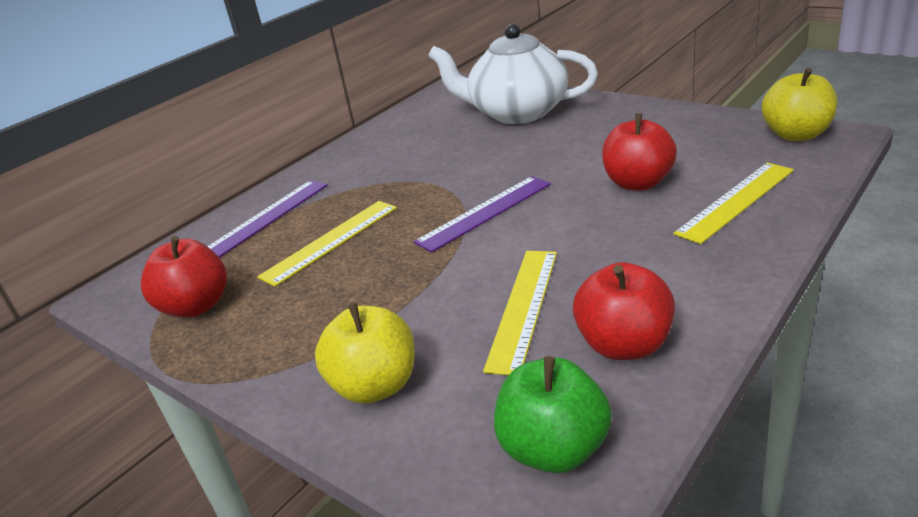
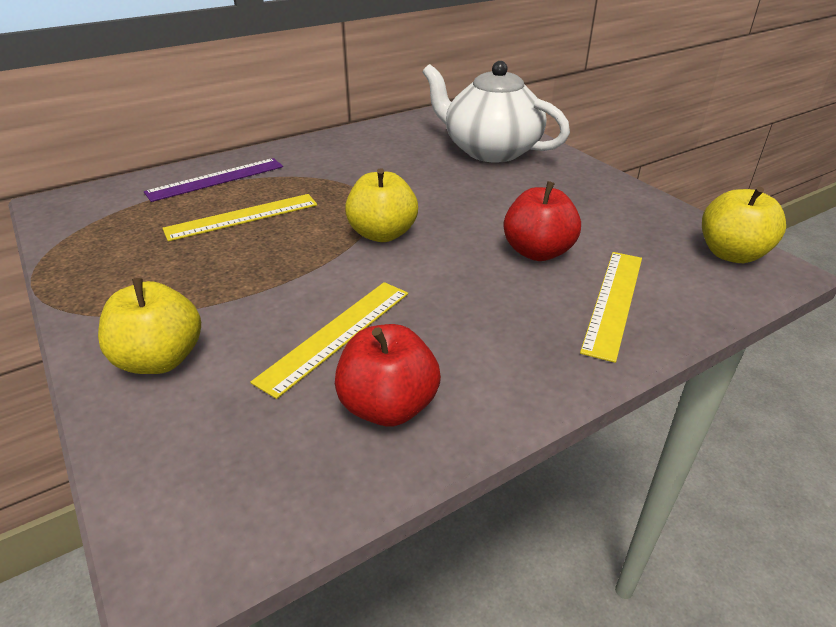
camera: 15 degrees right, 5 degrees up
(196, 306) = (100, 237): red apple -> none
(484, 212) = (382, 234): purple ruler -> yellow apple
(554, 449) = (242, 482): green apple -> none
(735, 201) = (613, 302): yellow ruler -> yellow ruler turned 45 degrees counterclockwise

